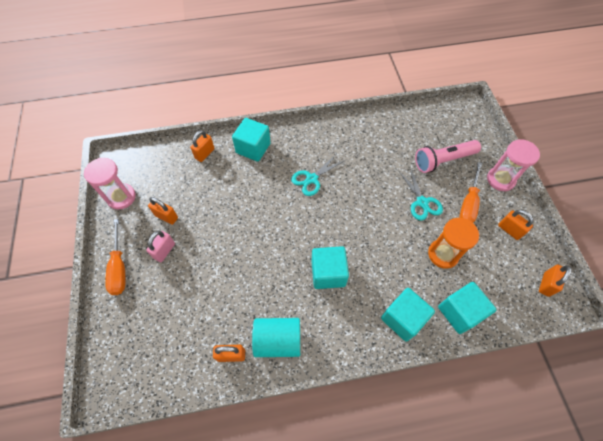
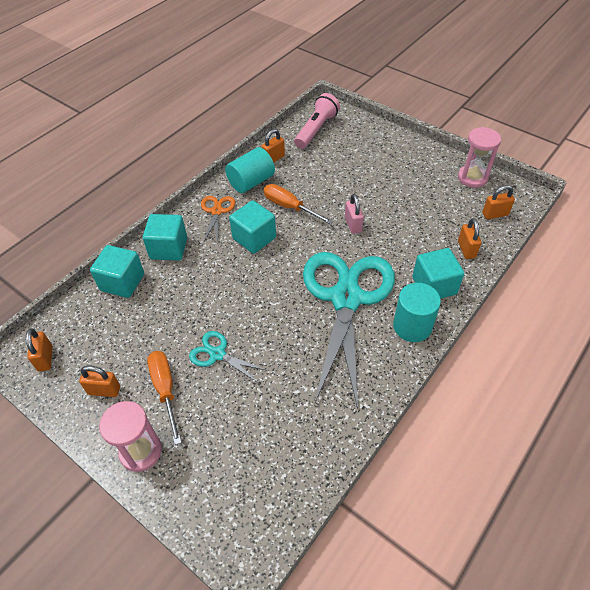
camera: 140 degrees right, 10 degrees down
(119, 267) = (404, 147): orange screwdriver -> orange screwdriver (289, 207)
(164, 251) = (390, 173): pink padlock -> pink padlock (353, 225)
(166, 216) = (421, 190): orange padlock -> orange padlock (495, 214)
(294, 137) = (412, 326): none -> turquoise cylinder
(311, 179) = (346, 298): turquoise scissors -> turquoise scissors, size x2.36
(335, 328) = (217, 211): none -> orange scissors
(443, 160) = (227, 425): pink flashlight -> pink flashlight (316, 130)
(443, 254) = (163, 318): orange hourglass -> none

